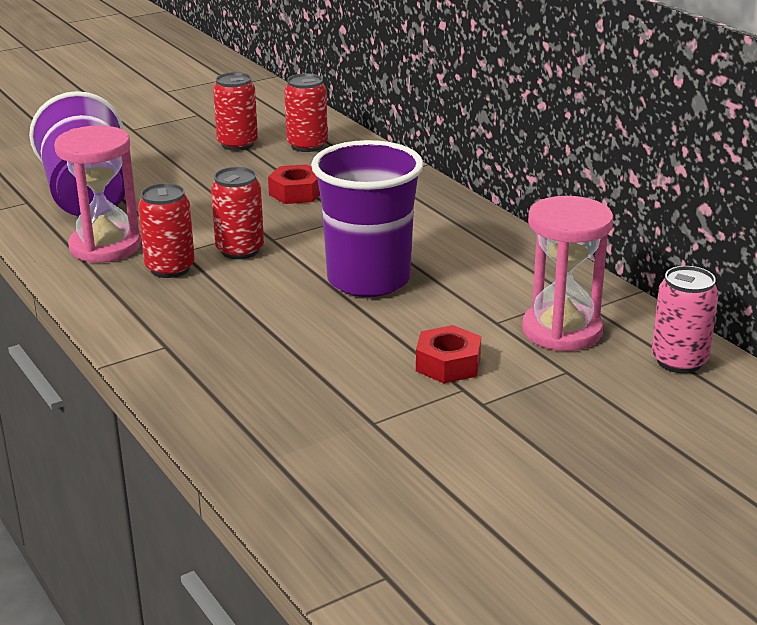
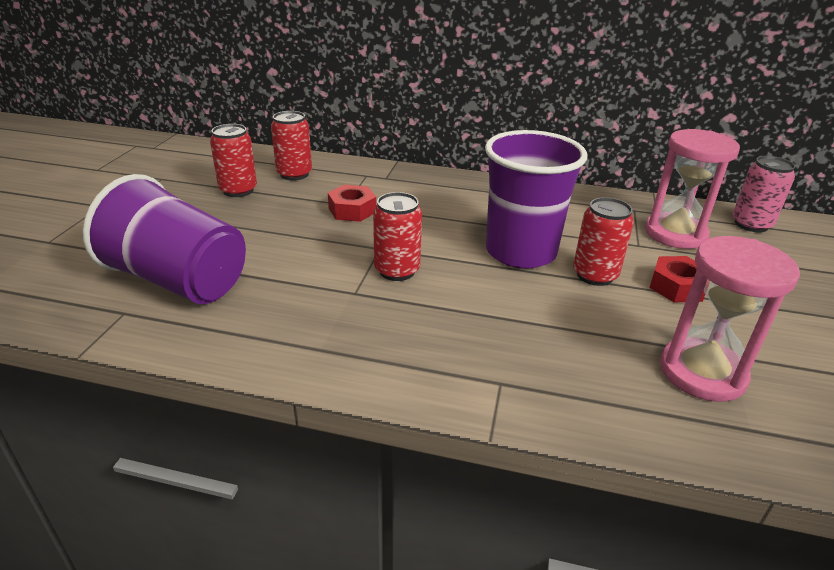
camera: 45 degrees left, 5 degrees up
(105, 246) = (282, 320): pink hourglass -> pink hourglass (702, 372)
(170, 268) = (373, 312): red can -> red can (594, 275)

